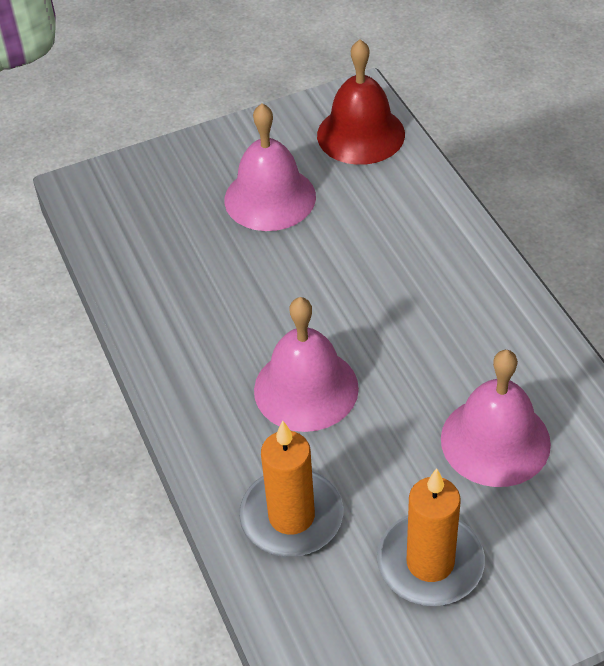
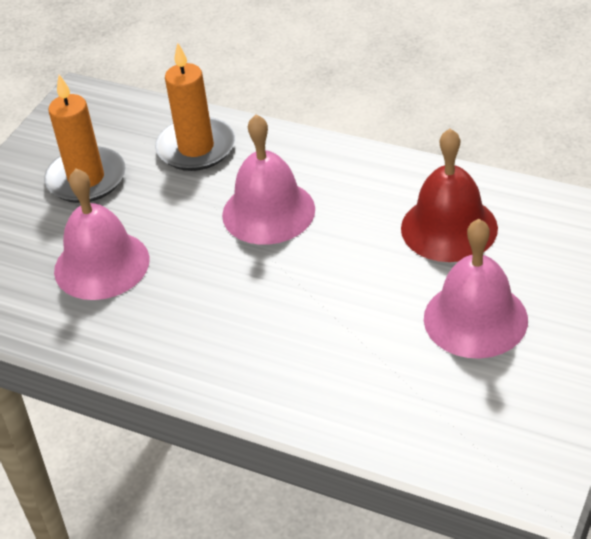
camera: 140 degrees right, 5 degrees down
(361, 134) = (480, 437): red bell -> red bell (449, 228)

